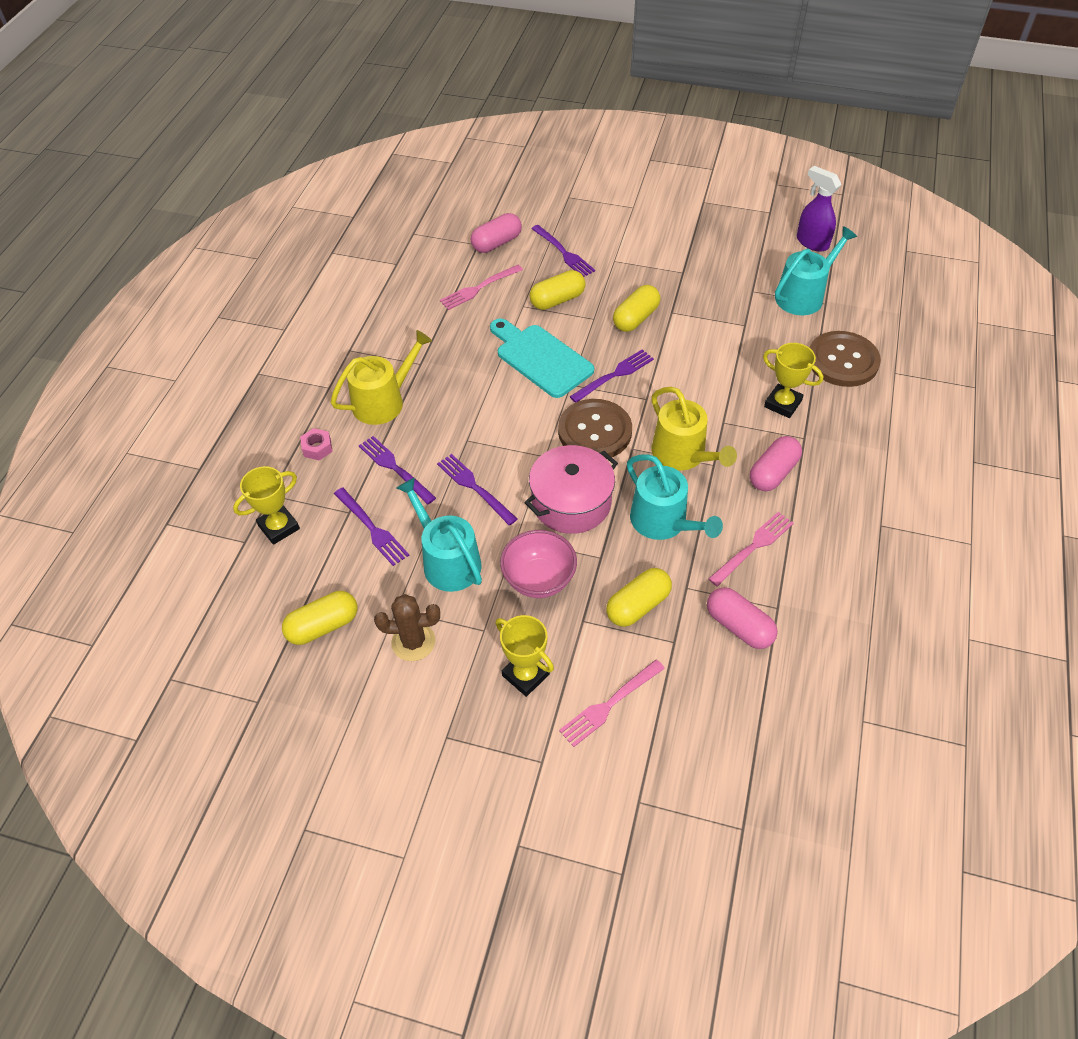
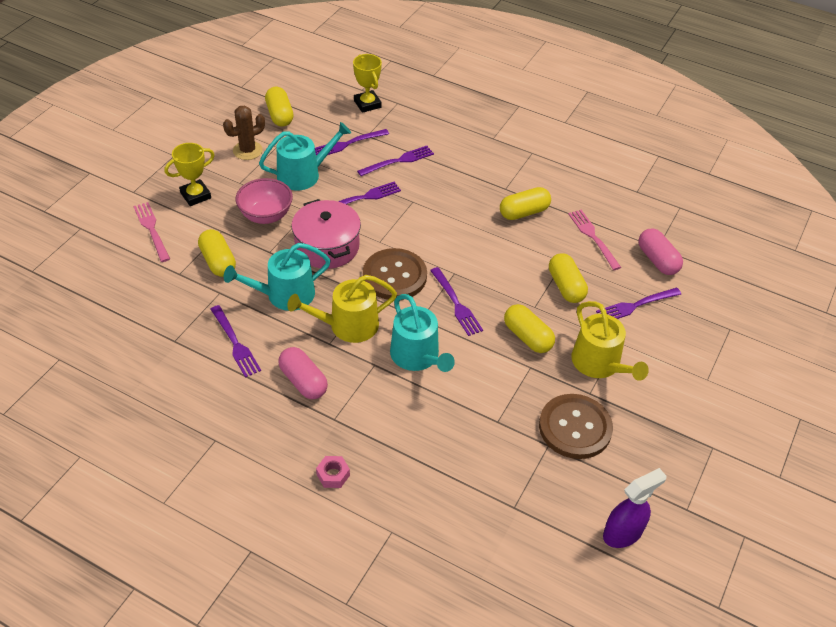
camera: 100 degrees right, 5 degrees down
(317, 448) = (432, 127): pink nut -> pink nut (333, 475)
(383, 401) = (468, 163): yellow watering can -> yellow watering can (599, 364)
(413, 642) = (247, 150): brown cactus -> brown cactus turned 45 degrees clockwise
(456, 343) = (524, 212): none -> yellow capsule
(540, 358) = (491, 260): turquoise cutting board -> none
(739, 626) = (171, 313): pink capsule -> none
(753, 546) = (235, 343): pink fork -> purple fork
(782, 404) = (381, 416): yellow trophy -> none
(803, 295) = (531, 490): turquoise watering can -> turquoise watering can (417, 356)
(842, 361) = (422, 489): brown button -> brown button (575, 428)

